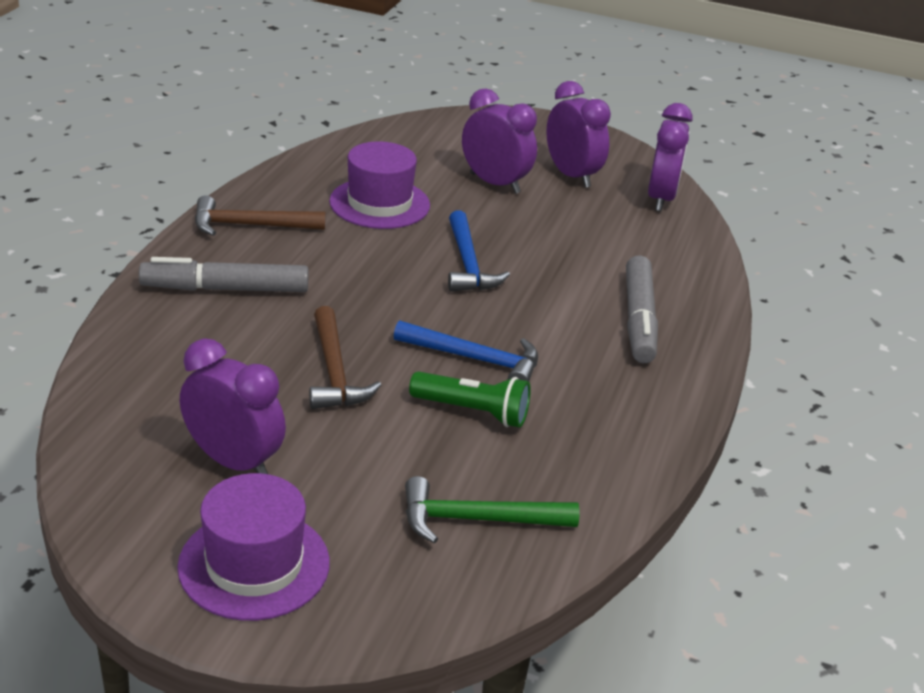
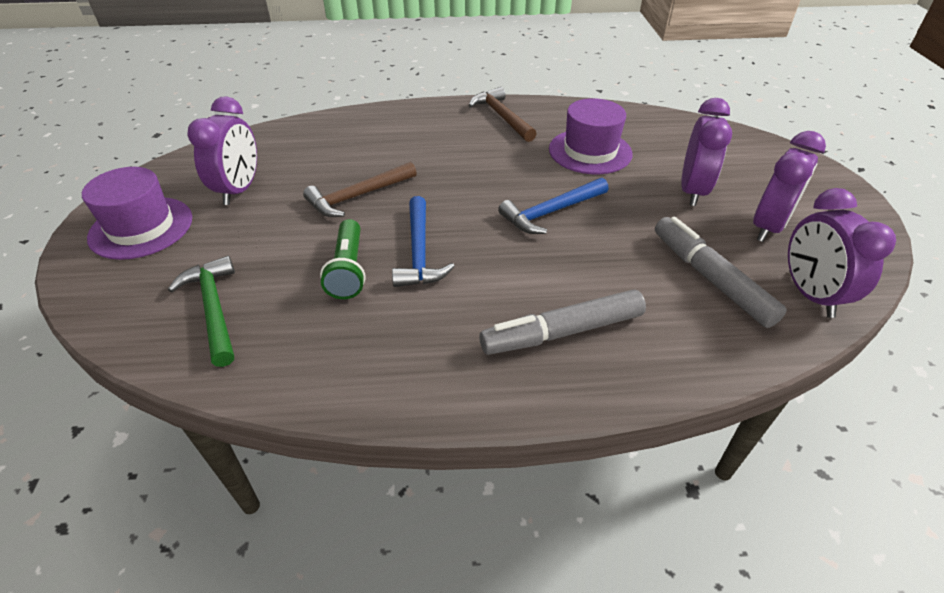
camera: 70 degrees right, 10 degrees up
(225, 289) = (420, 132): grey marker -> grey marker (710, 278)
(660, 198) = (810, 294): purple clock -> purple clock turned 90 degrees clockwise

